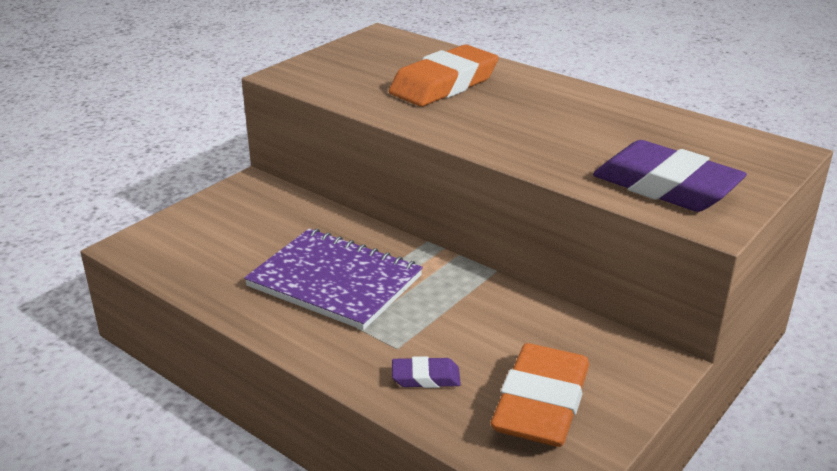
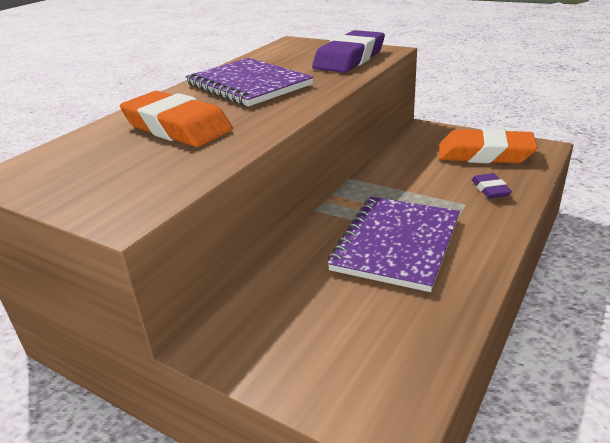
camera: 95 degrees left, 0 degrees up
(565, 116) = (248, 85): none -> purple notebook

